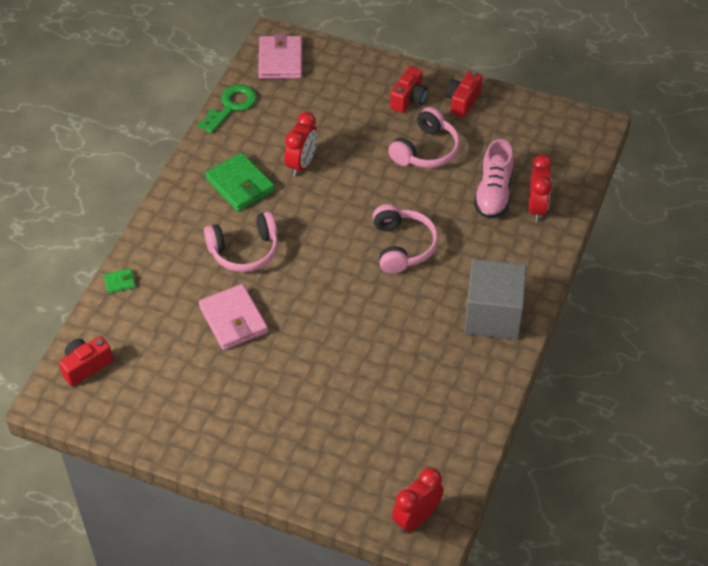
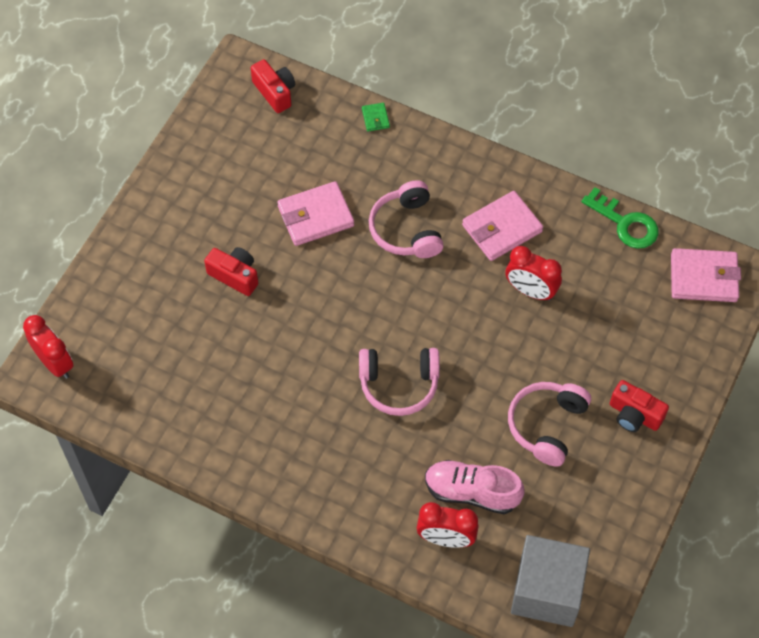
camera: 95 degrees right, 10 degrees up
(240, 185) = (501, 228): green wallet -> pink wallet
(426, 150) = (546, 425): pink headphones -> pink headphones turned 75 degrees clockwise
(462, 101) = (630, 476): red camera -> red camera (235, 275)
(493, 315) = (291, 466): grey cube -> grey cube (546, 591)

